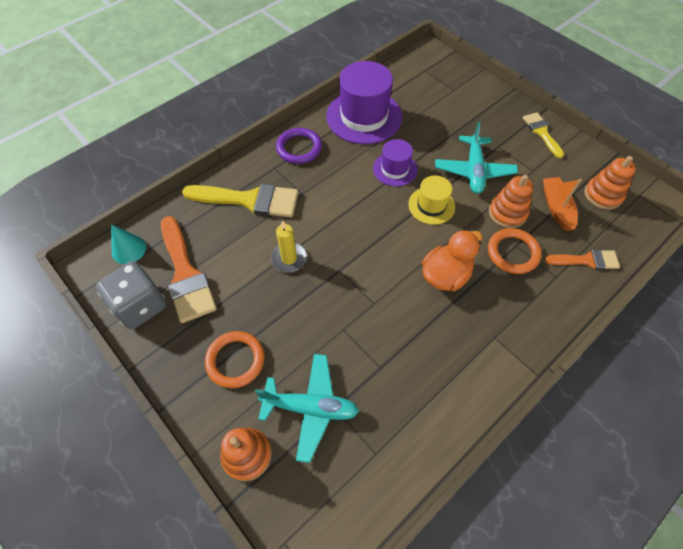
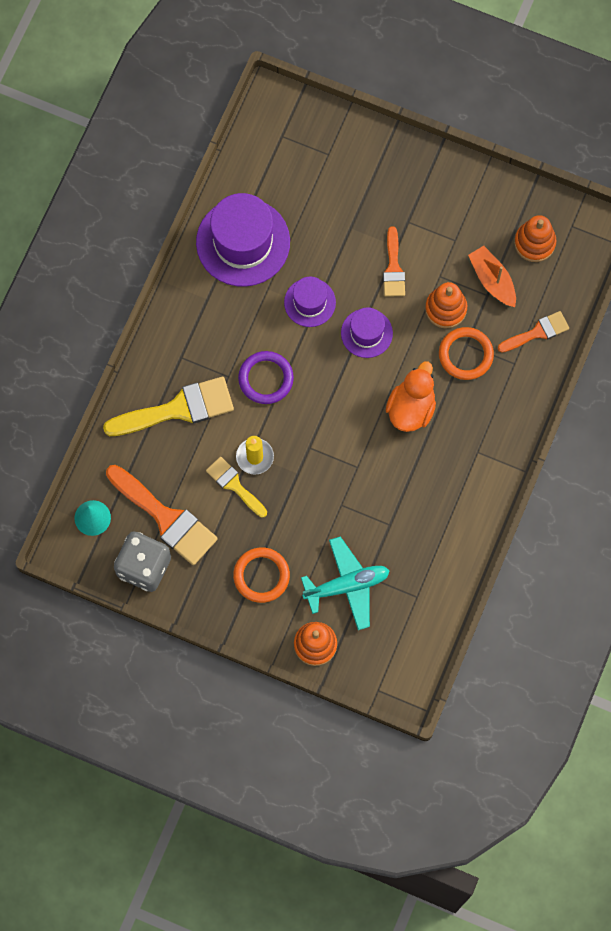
camera: 25 degrees left, 15 degrees up
(299, 148) = (193, 319): purple ring -> purple ring (266, 379)
(431, 205) = (366, 333): yellow hat -> purple hat
(474, 171) = (393, 268): turquoise plane -> orange brush
(541, 132) = (448, 180): yellow brush -> yellow brush (234, 485)

